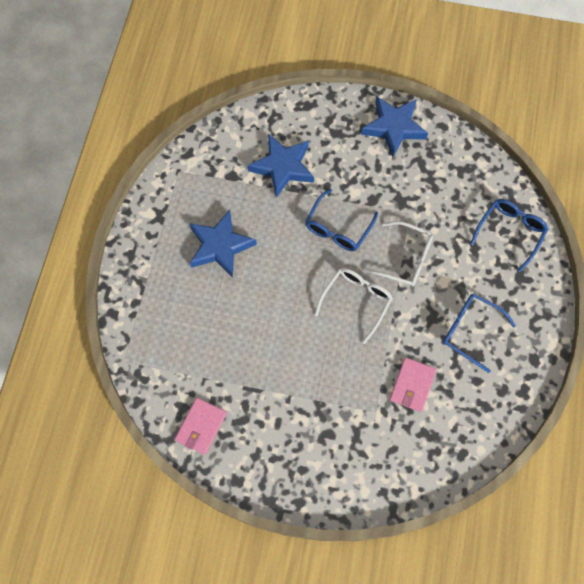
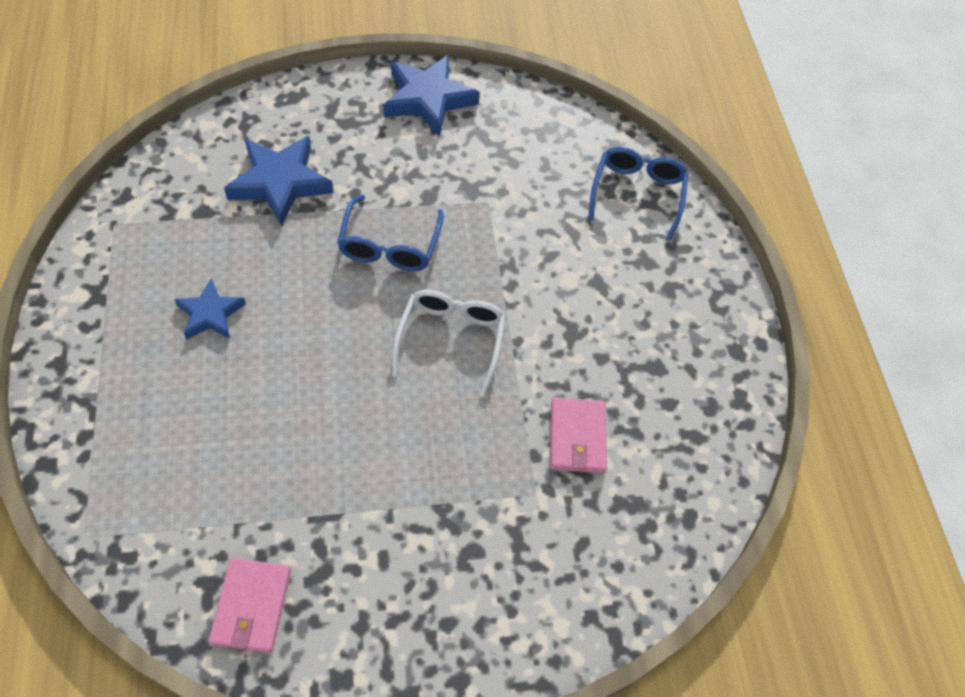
camera: 25 degrees left, 10 degrees down
(220, 246) = (210, 314): blue star -> blue star, size x0.60
(404, 258) = (502, 263): white glasses -> none
(471, 331) = (634, 337): blue glasses -> none

